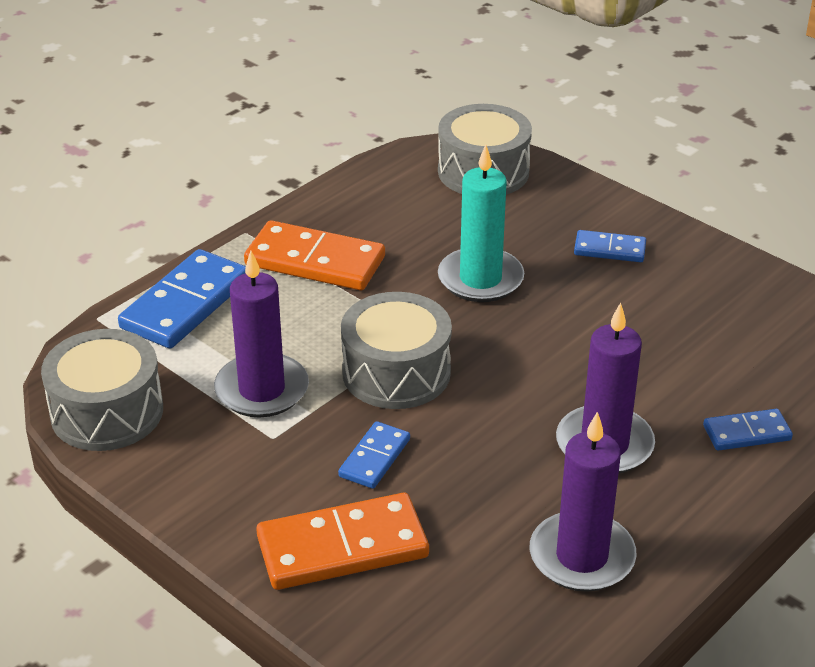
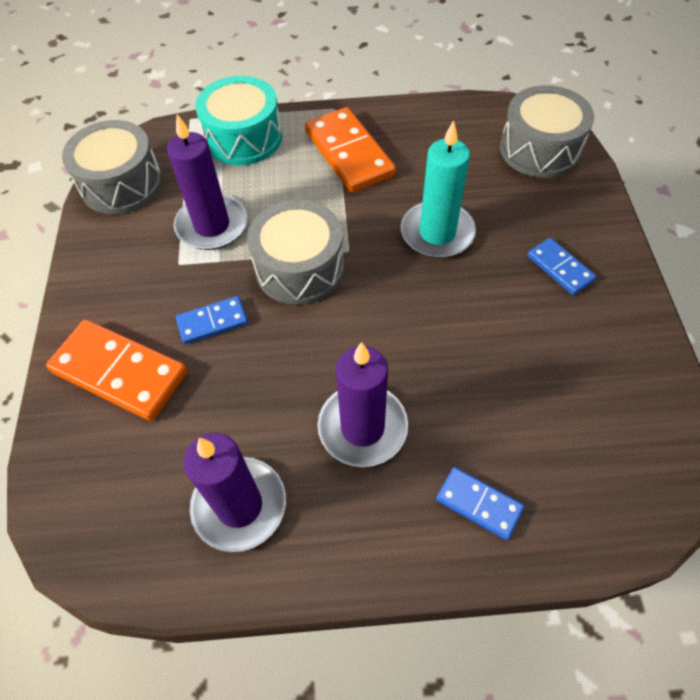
camera: 45 degrees right, 20 degrees up
(185, 304) = (243, 138): blue domino -> turquoise drum

